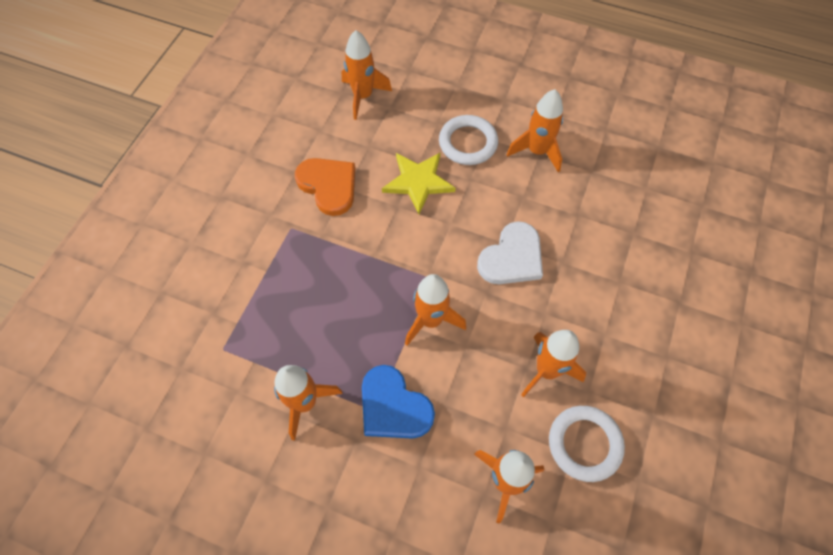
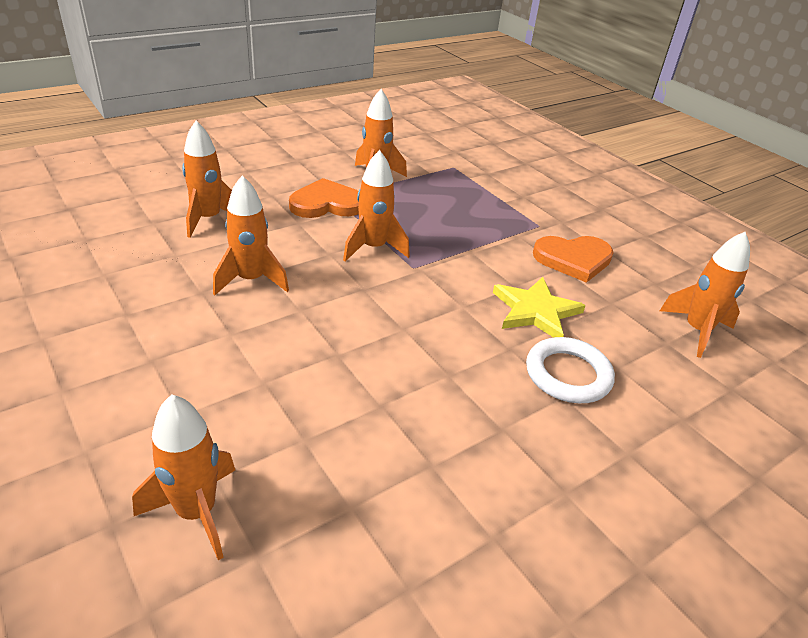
camera: 120 degrees right, 25 degrees down
(393, 406) = (326, 204): blue heart -> orange heart
(512, 257) = (382, 323): white heart -> none
(537, 151) = (509, 429): orange rocket -> orange rocket (196, 512)
(584, 444) = (170, 265): white ring -> none

